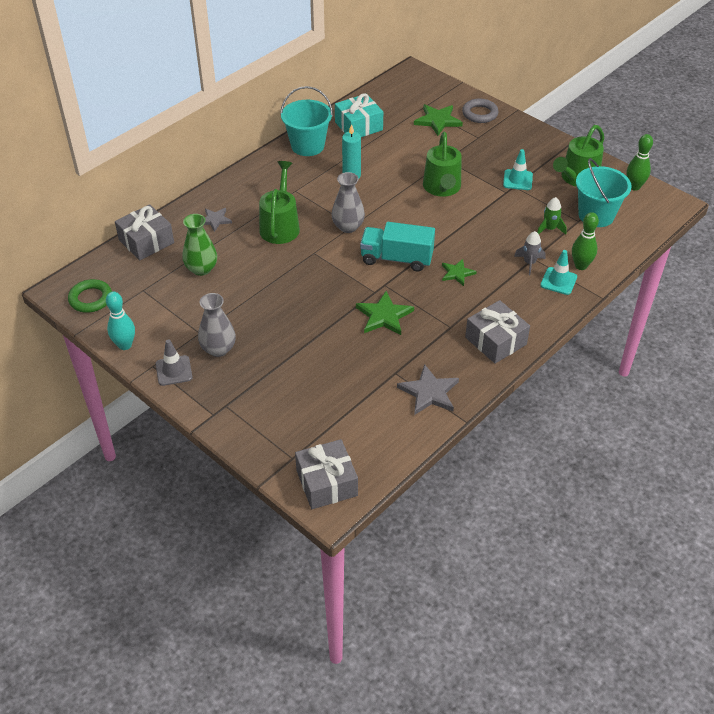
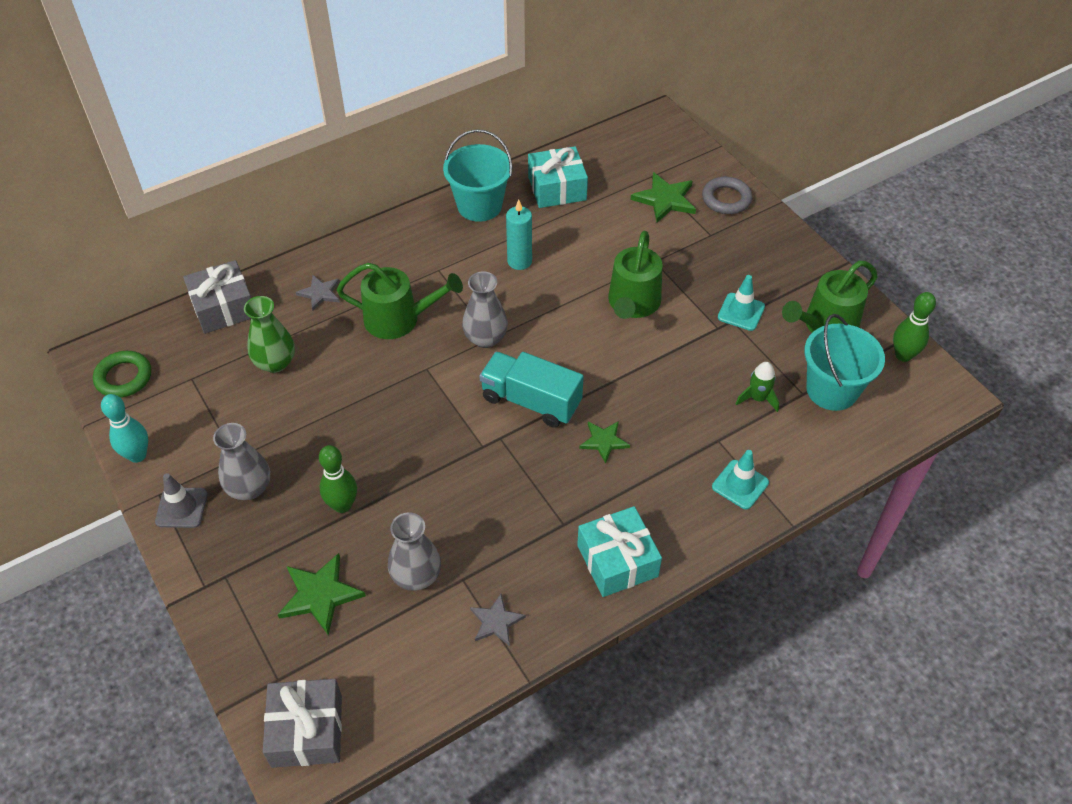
camera: 15 degrees right, 5 degrees up
(280, 226) = (399, 319): green watering can -> green watering can turned 75 degrees clockwise
(362, 377) = (416, 576): none -> grey vase
(384, 316) = (481, 486): green star -> green star (320, 595)
(429, 392) = (496, 621): grey star -> grey star, size x0.64
(495, 341) = (617, 561): grey gift -> turquoise gift
(529, 263) = (709, 446): grey rocket -> none
(581, 266) = (780, 467): green bowling pin -> green bowling pin (342, 505)

